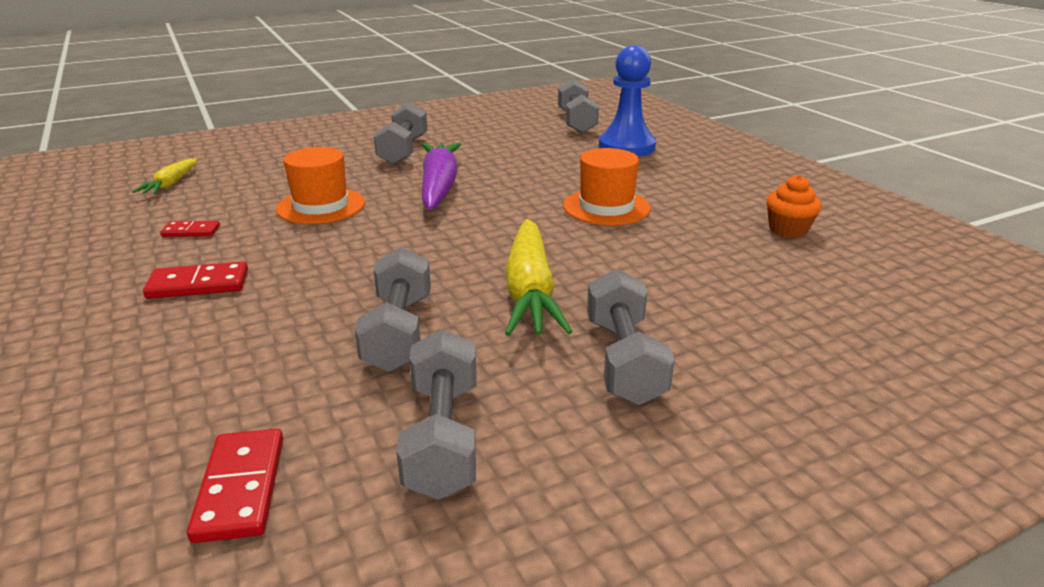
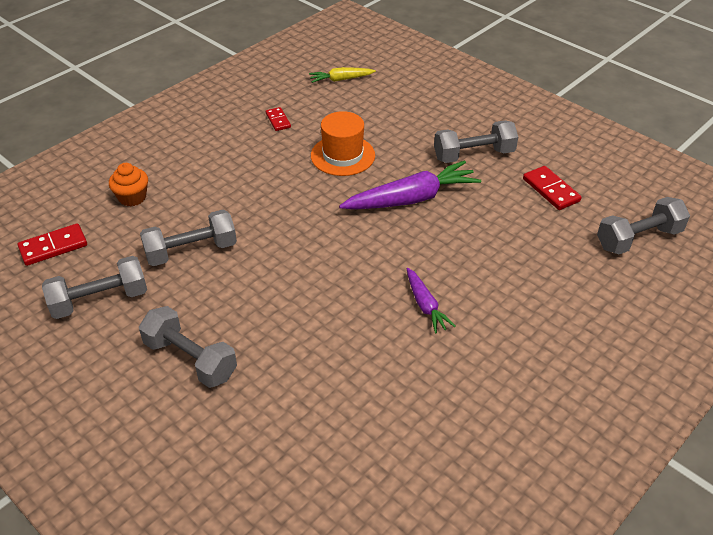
camera: 70 degrees right, 15 degrees up
(198, 284) = (216, 154): red domino -> red domino (551, 190)
(530, 291) = (261, 295): yellow carrot -> none
(606, 207) = (425, 305): orange hat -> purple carrot
(623, 360) = (190, 359): grey dumbbell -> grey dumbbell turned 60 degrees clockwise
(626, 147) = (589, 291): blue pawn -> none
(788, 229) = (444, 439): orange cupcake -> orange cupcake (132, 197)

